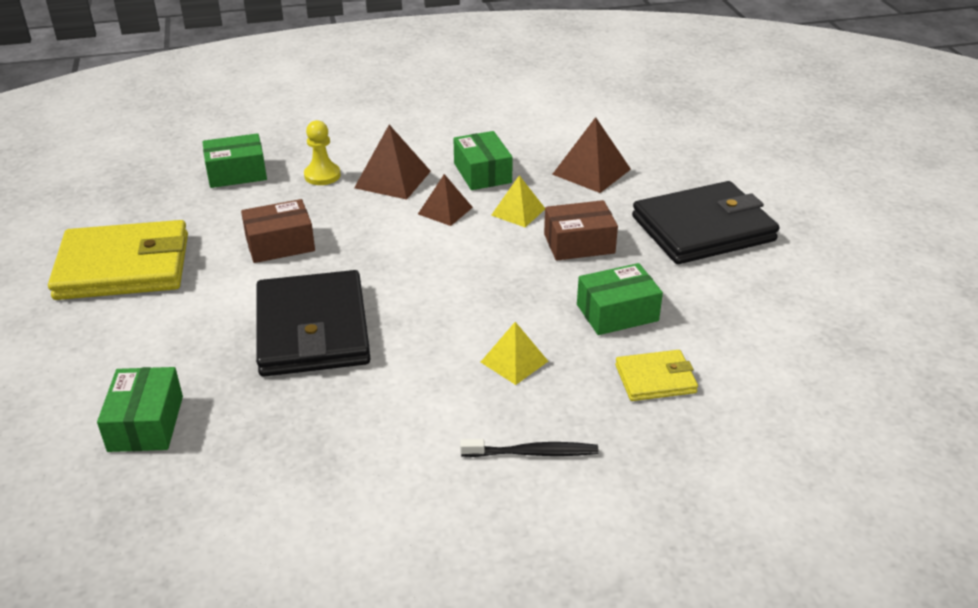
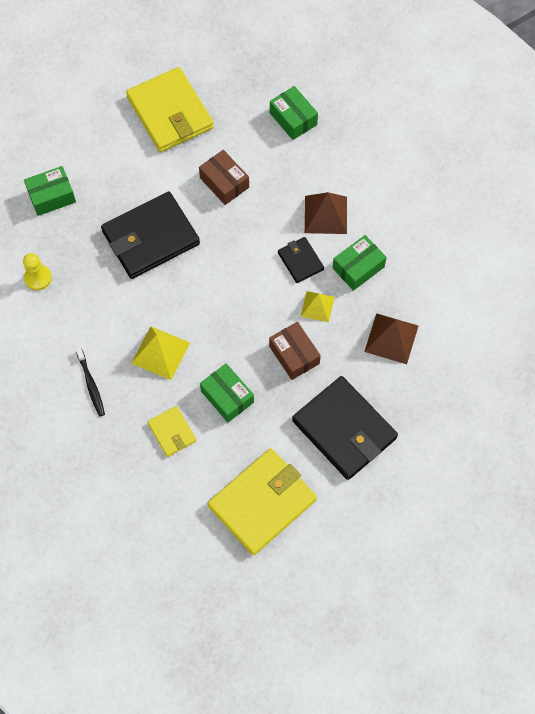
camera: 70 degrees right, 30 degrees up
(322, 175) = (312, 170): yellow pawn -> yellow pawn (38, 278)
(445, 210) = (300, 261): brown pyramid -> black wallet
(514, 361) = (160, 352): yellow pyramid -> yellow pyramid, size x1.51
(794, 317) = (262, 503): none -> yellow wallet

